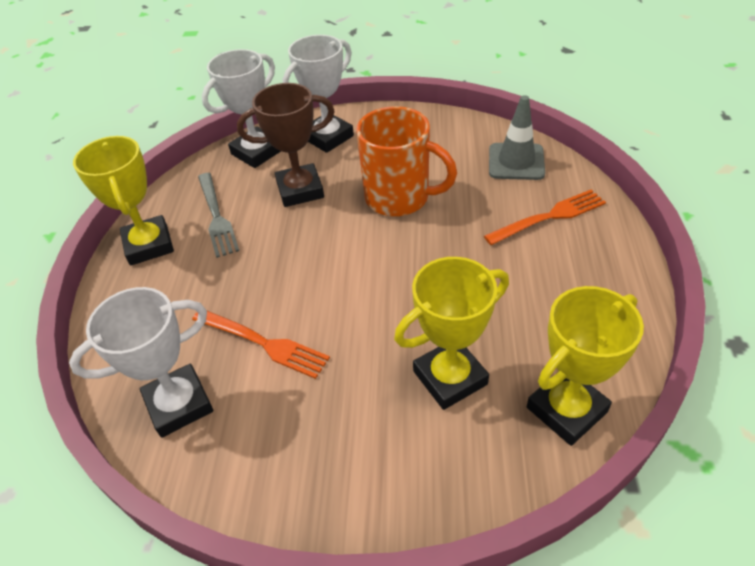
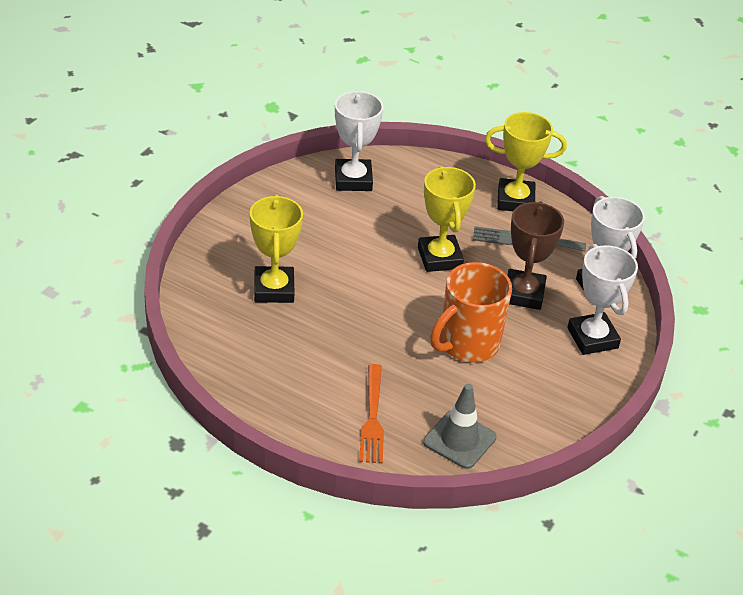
camera: 110 degrees right, 5 degrees down
(264, 343) = (371, 224): orange fork -> none
(566, 409) = (207, 325): yellow trophy -> yellow trophy (439, 258)

